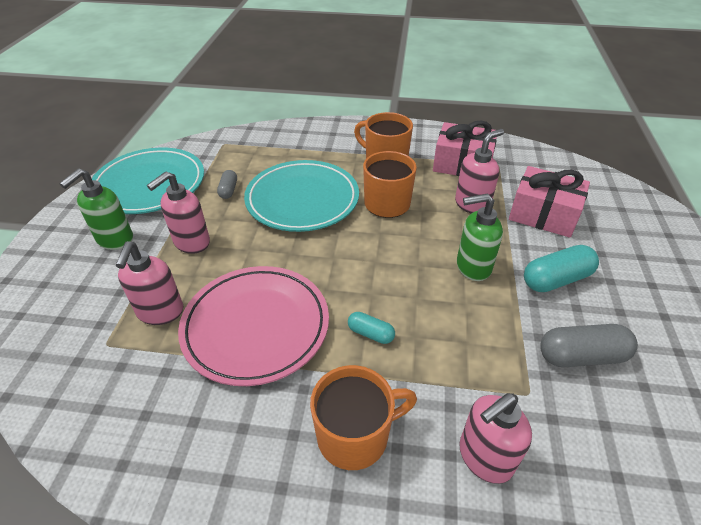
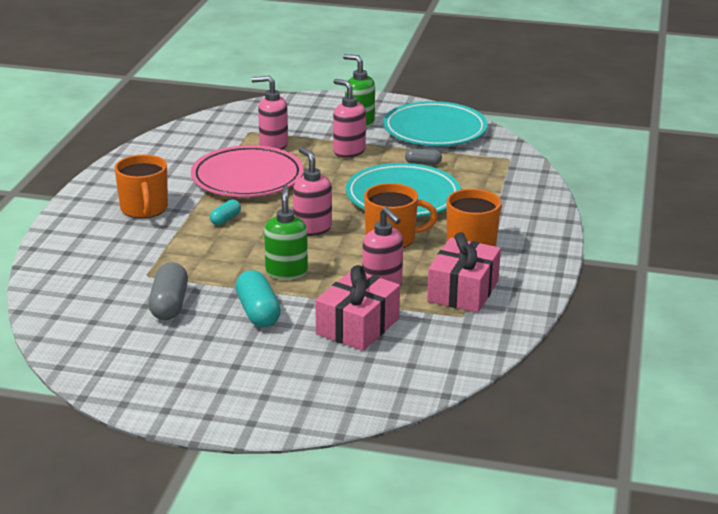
camera: 95 degrees right, 15 degrees down
(484, 458) = (108, 250): pink soap dispenser -> pink soap dispenser (312, 228)

